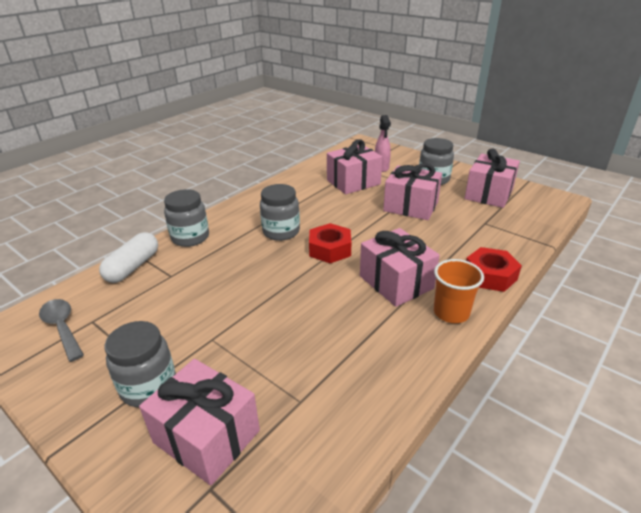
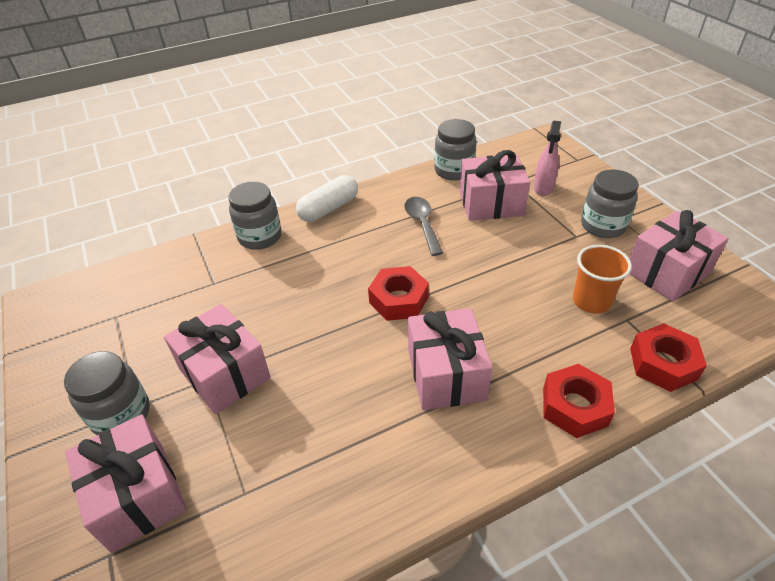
camera: 25 degrees right, 10 degrees up
(62, 327) = (88, 315): grey spoon -> grey spoon (422, 224)
(133, 267) = (185, 260): white capsule -> white capsule (329, 209)
(281, 232) = (359, 257): grey jar -> grey jar (454, 171)
(411, 206) = (541, 263): pink gift -> pink gift (225, 373)
(451, 313) = (484, 444): orange cup -> orange cup (591, 301)
(522, 239) = (663, 363): none -> red nut

